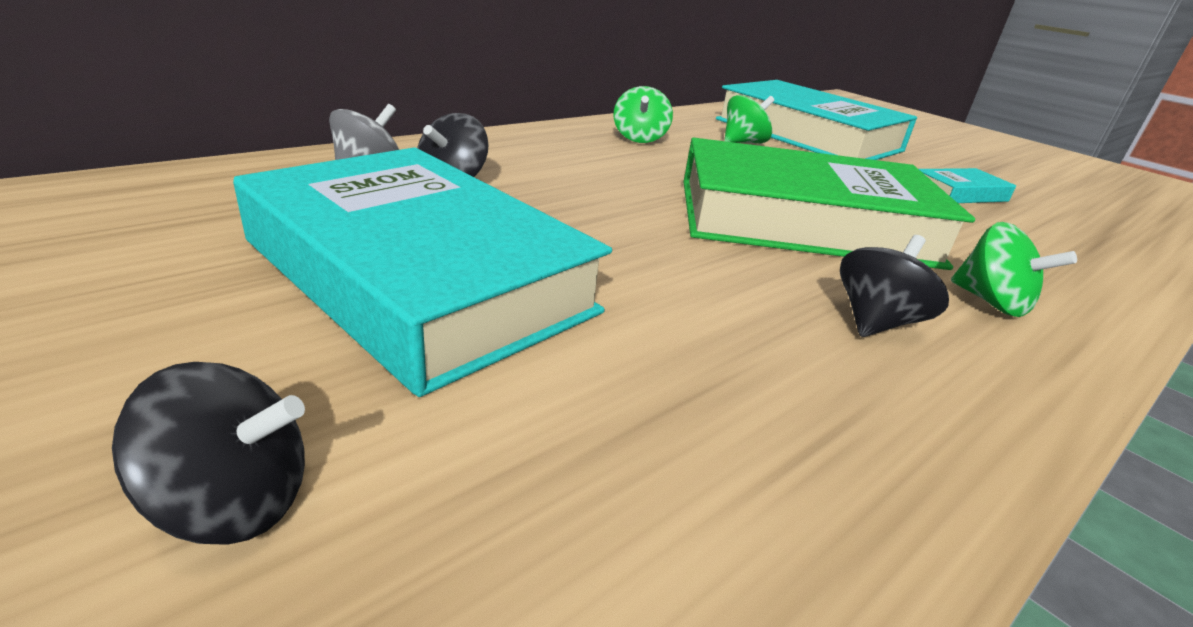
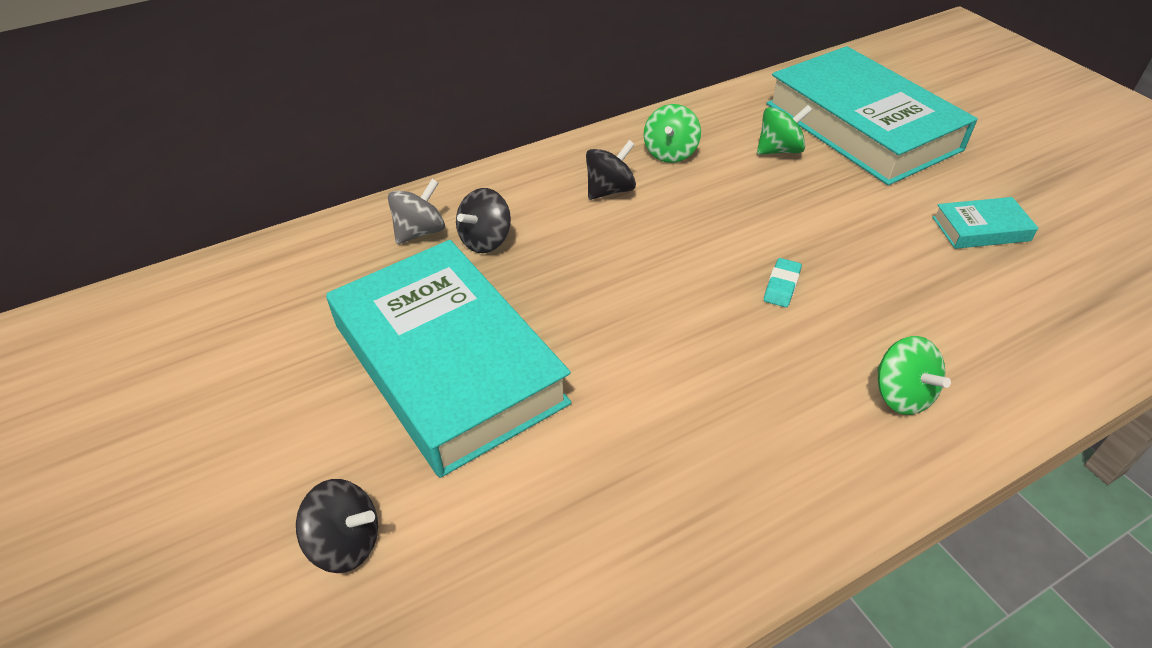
camera: 15 degrees right, 15 degrees up
(803, 222) = (781, 286): green book -> turquoise eraser
(876, 322) = (781, 417): black spinning top -> black spinning top (610, 190)

